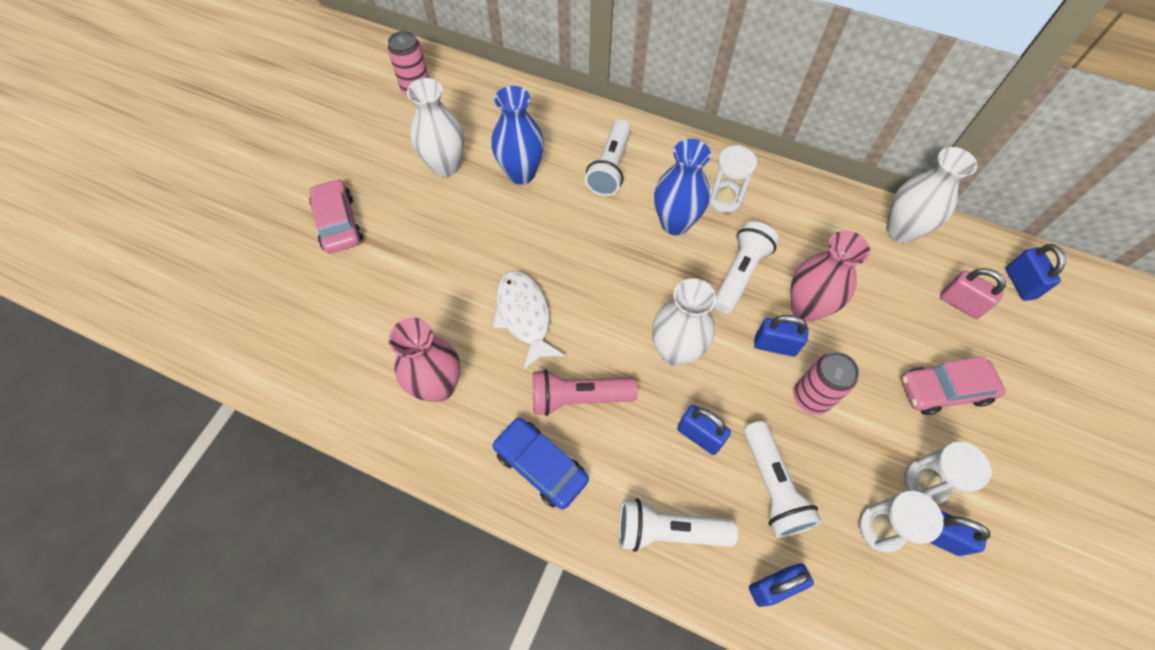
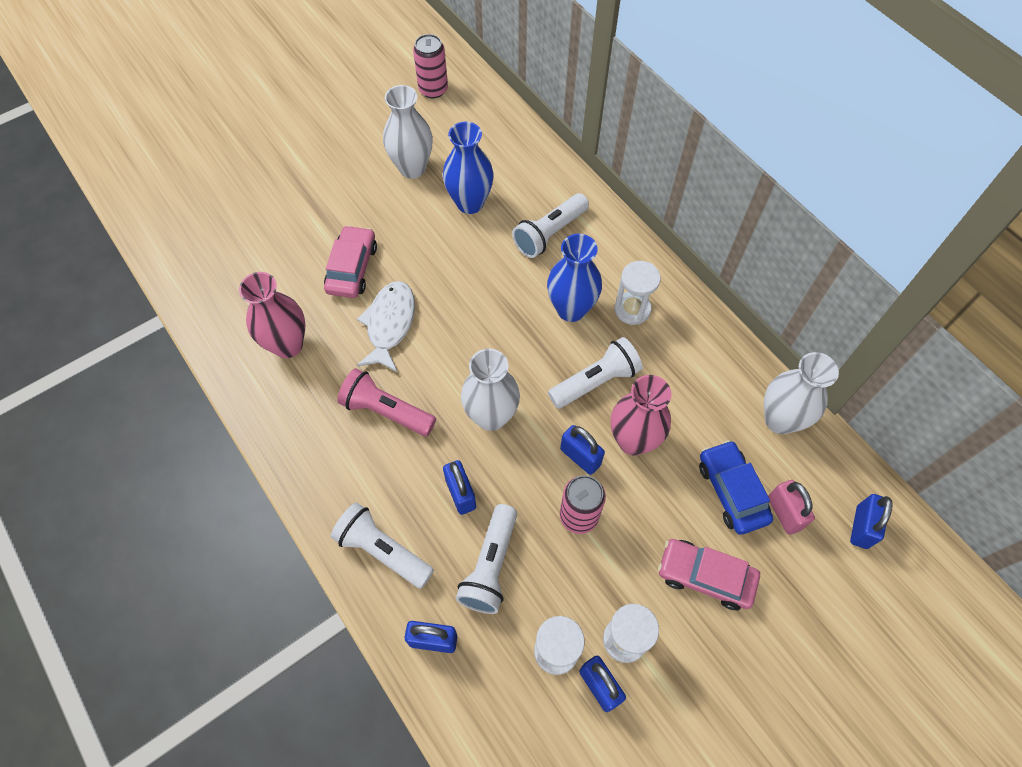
camera: 30 degrees right, 0 degrees up
(338, 223) = (298, 177): pink car -> pink car (352, 268)
(540, 466) = (321, 446): blue car -> blue car (731, 491)

